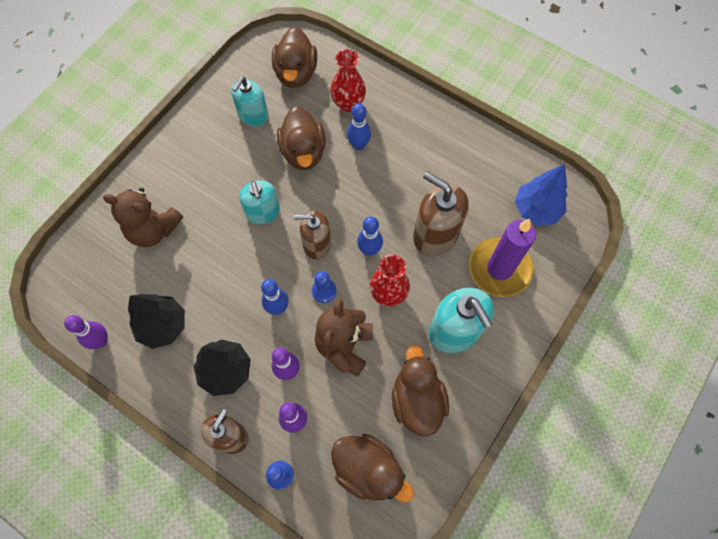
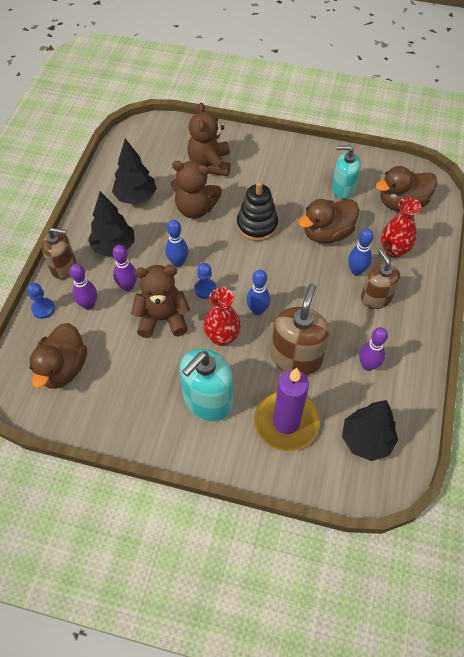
camera: 70 degrees right, 10 degrees down
(101, 341) = (112, 167): purple bowling pin -> purple bowling pin (368, 365)
(211, 266) = (195, 208): none -> brown teddy bear
(263, 212) = (257, 225): turquoise soap dispenser -> black stacking toy
(316, 244) = (245, 270): brown soap dispenser -> brown soap dispenser (376, 298)
(417, 400) = (133, 388): brown duck -> none
(536, 209) = (366, 440): blue tree -> black tree

